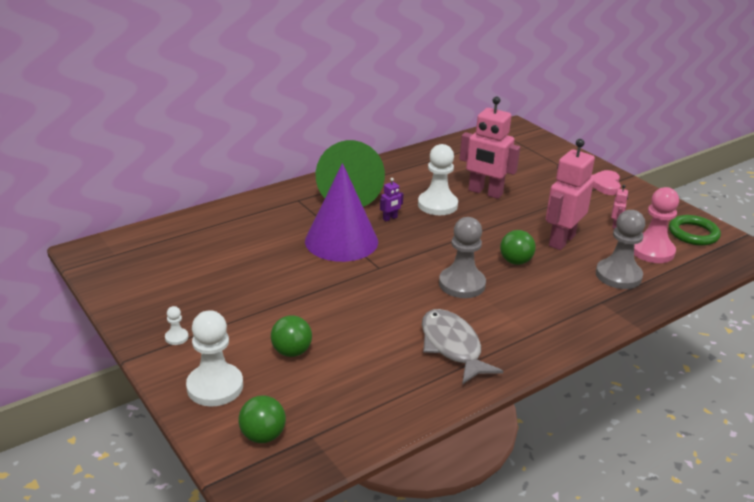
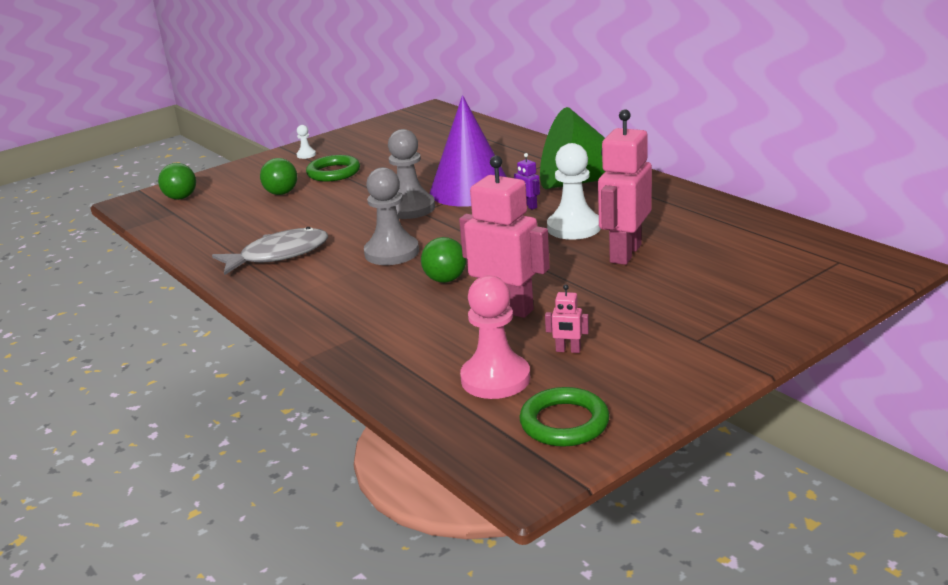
camera: 90 degrees right, 5 degrees down
(215, 387) = (242, 175): white pawn -> none
(249, 316) = (333, 172): none -> green ring
(605, 185) = (707, 345): pink heart -> none
(618, 275) = (421, 349): grey pawn -> grey pawn (410, 208)

